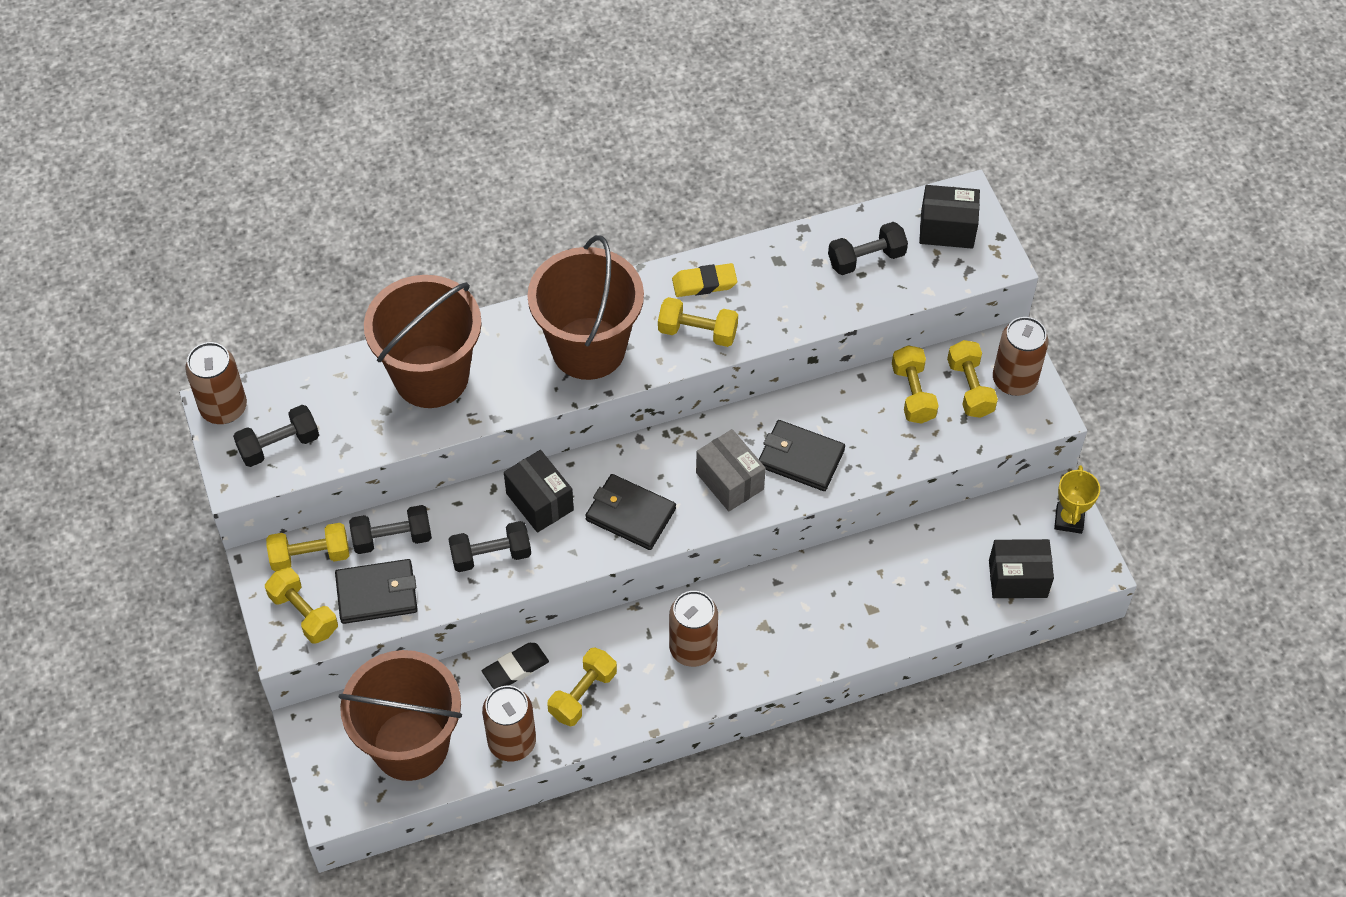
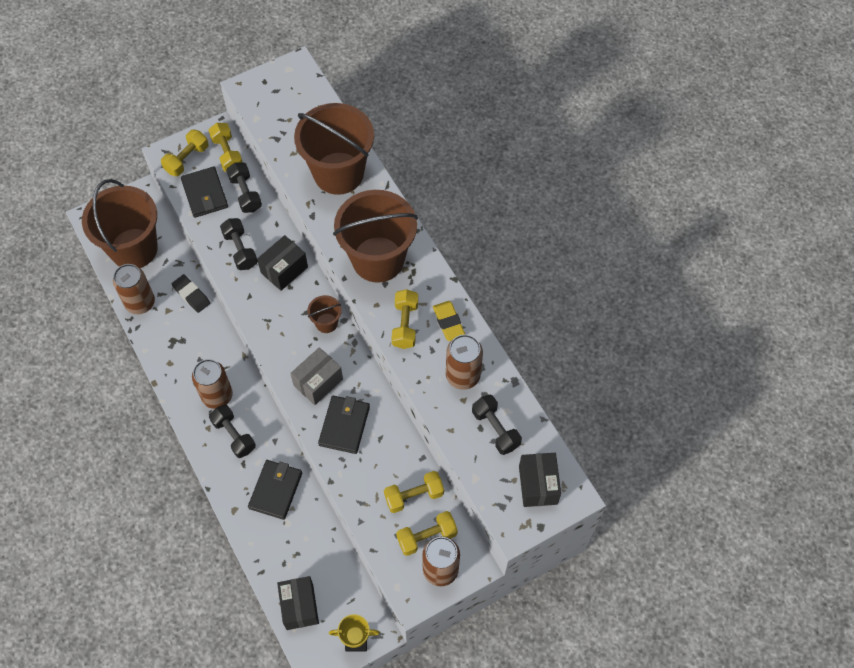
camera: 80 degrees right, 5 degrees up
(223, 408) = (295, 70): brown can -> brown can (463, 375)
(279, 445) = (273, 104): black dumbbell -> black dumbbell (234, 435)
(583, 694) = (177, 336): yellow dumbbell -> none
(630, 514) = (282, 325): black wallet -> black wallet (275, 490)
(639, 459) = (326, 323): none -> brown bucket

